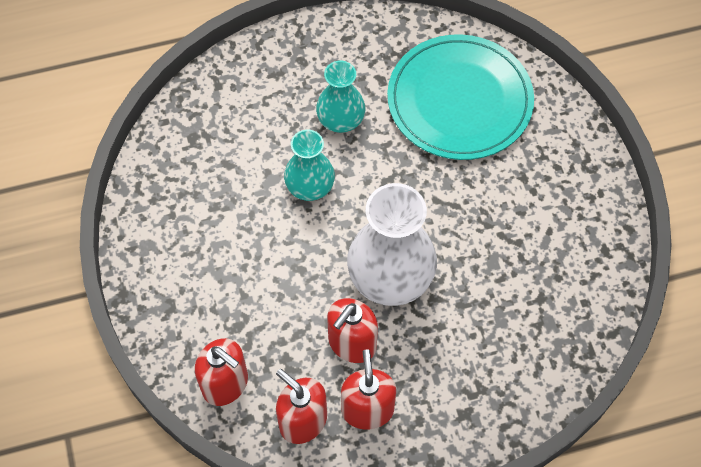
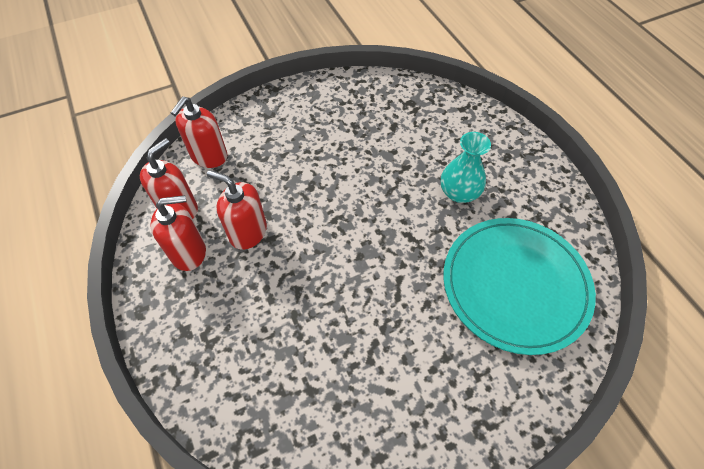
camera: 80 degrees right, 5 degrees down
(310, 186) = (388, 181): turquoise vase -> none
(390, 277) = (313, 252): white vase -> none

